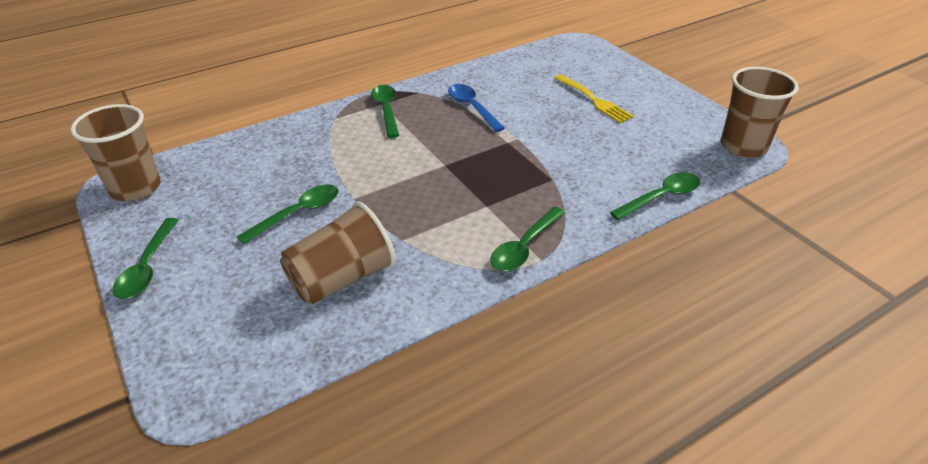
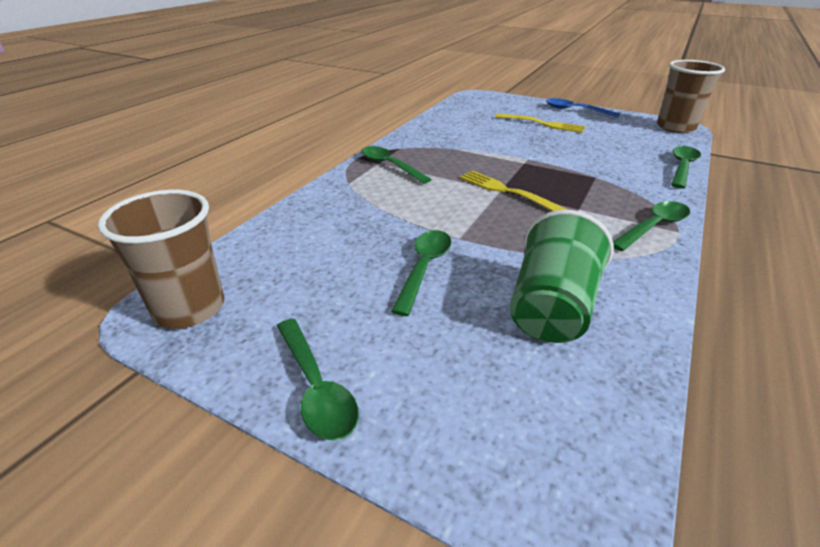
camera: 30 degrees left, 5 degrees down
(342, 278) = (551, 308): brown cup -> green cup
(448, 167) = (506, 191): none -> yellow fork
(472, 107) = (461, 148): blue spoon -> blue spoon (575, 110)
(524, 247) = (653, 227): green spoon -> green spoon turned 135 degrees counterclockwise

